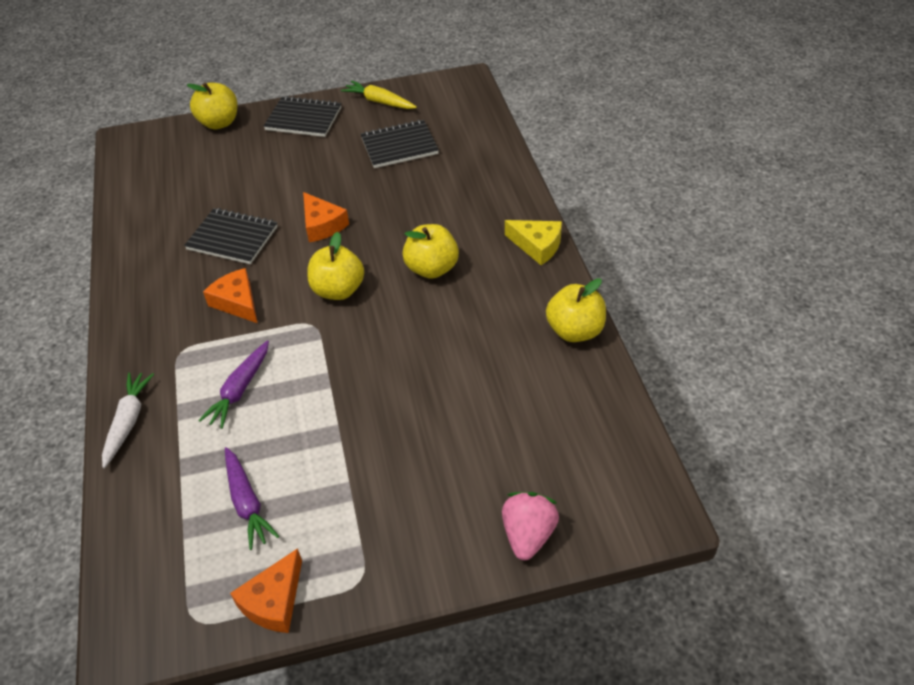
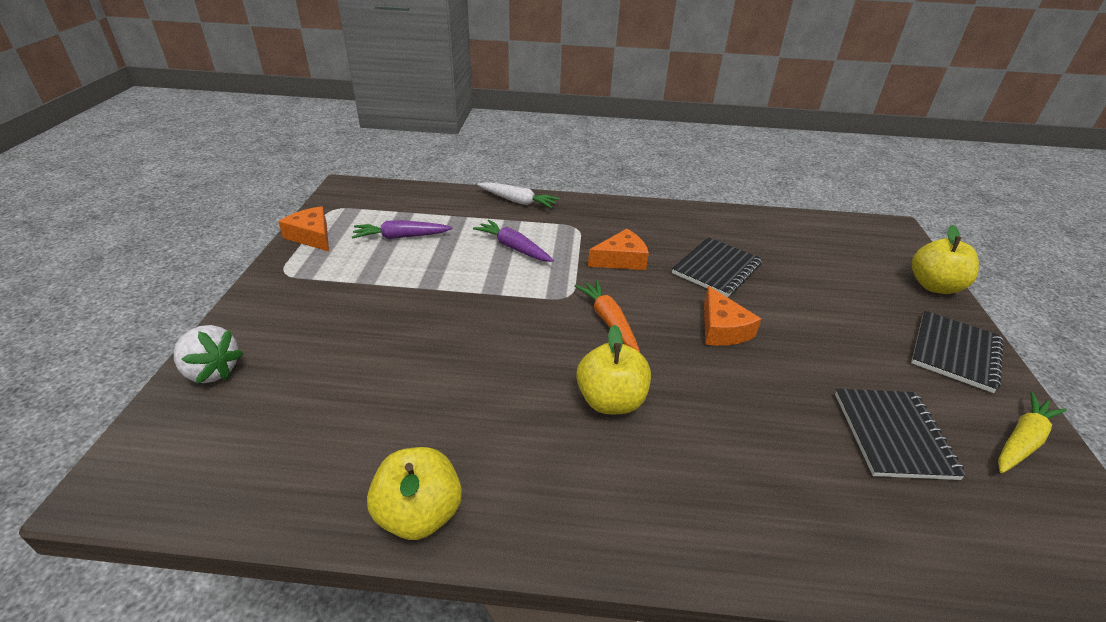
camera: 105 degrees right, 10 degrees down
(322, 225) = (722, 329): orange cheese -> orange cheese turned 90 degrees counterclockwise
(338, 290) = (608, 320): yellow apple -> orange carrot
(528, 535) = (212, 371): pink strawberry -> white strawberry
(537, 246) = (611, 534): yellow cheese -> none

